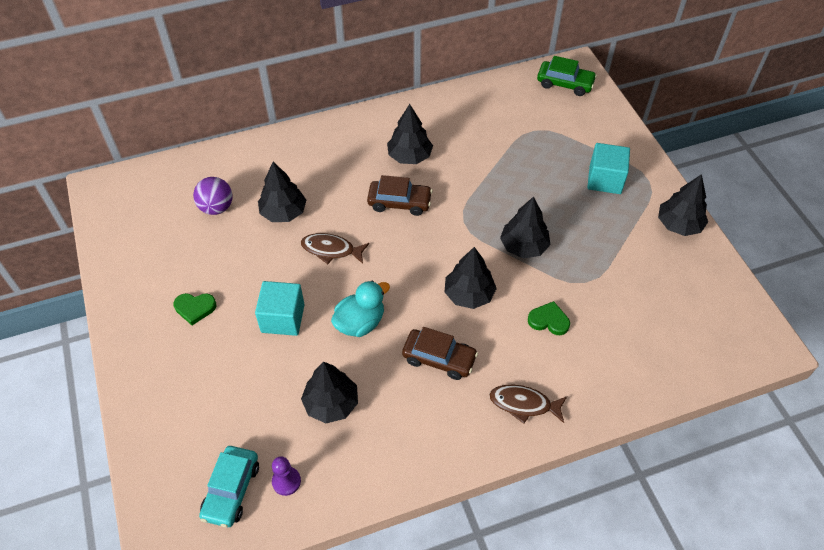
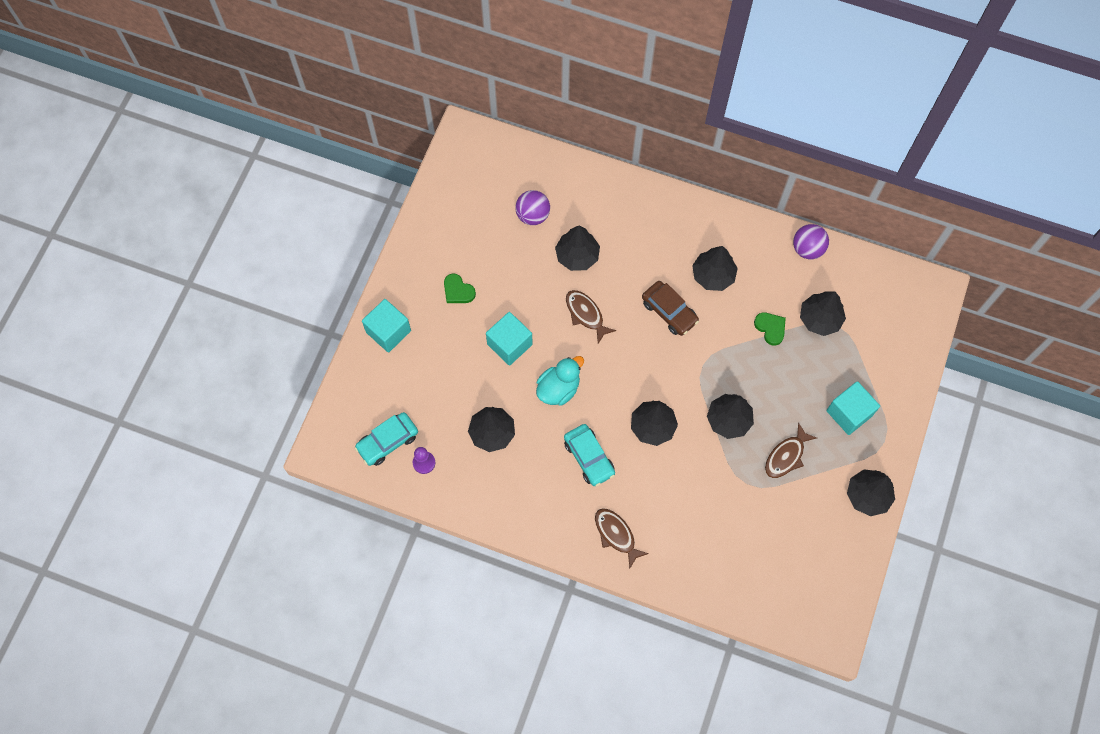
camera: 40 degrees right, 15 degrees up
(151, 389) = (388, 331): none -> turquoise cube
(360, 322) = (558, 389): turquoise duck -> turquoise duck turned 45 degrees counterclockwise
(439, 358) = (589, 457): brown car -> turquoise car
(462, 96) = (807, 249): none -> purple ball
(518, 134) = (820, 319): none -> black tree
(548, 320) = (691, 491): green heart -> green heart (770, 328)
(565, 83) = (908, 299): green car -> none
(593, 240) = (786, 456): none -> brown fish

